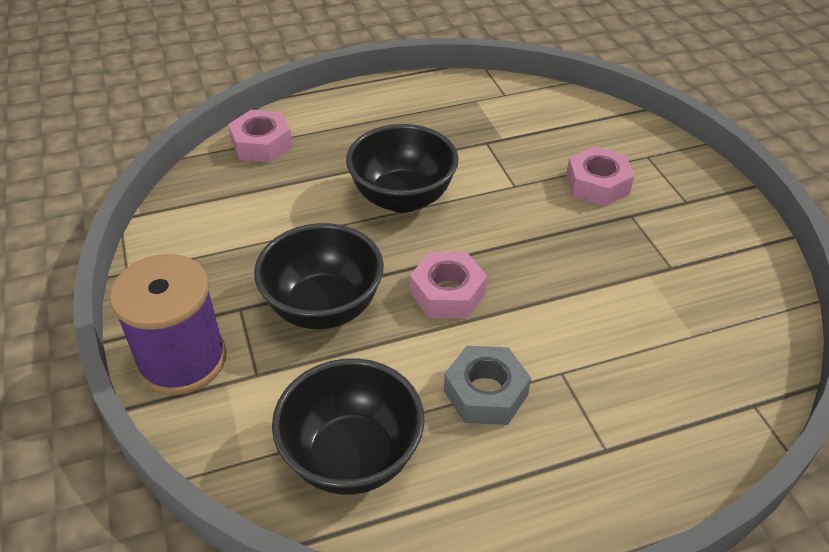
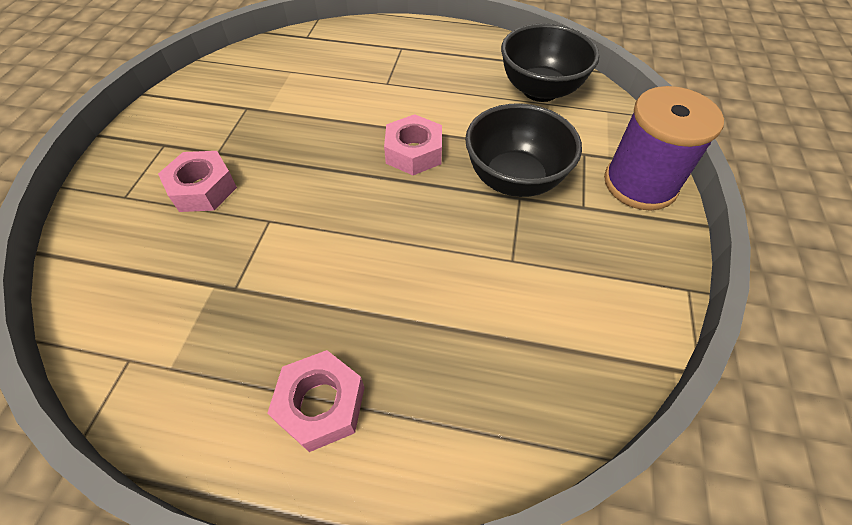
camera: 150 degrees left, 10 degrees up
(262, 144) = (489, 428): pink nut -> pink nut (321, 404)
(402, 198) = (380, 254): black bowl -> none
(485, 393) = (440, 90): grey nut -> none

